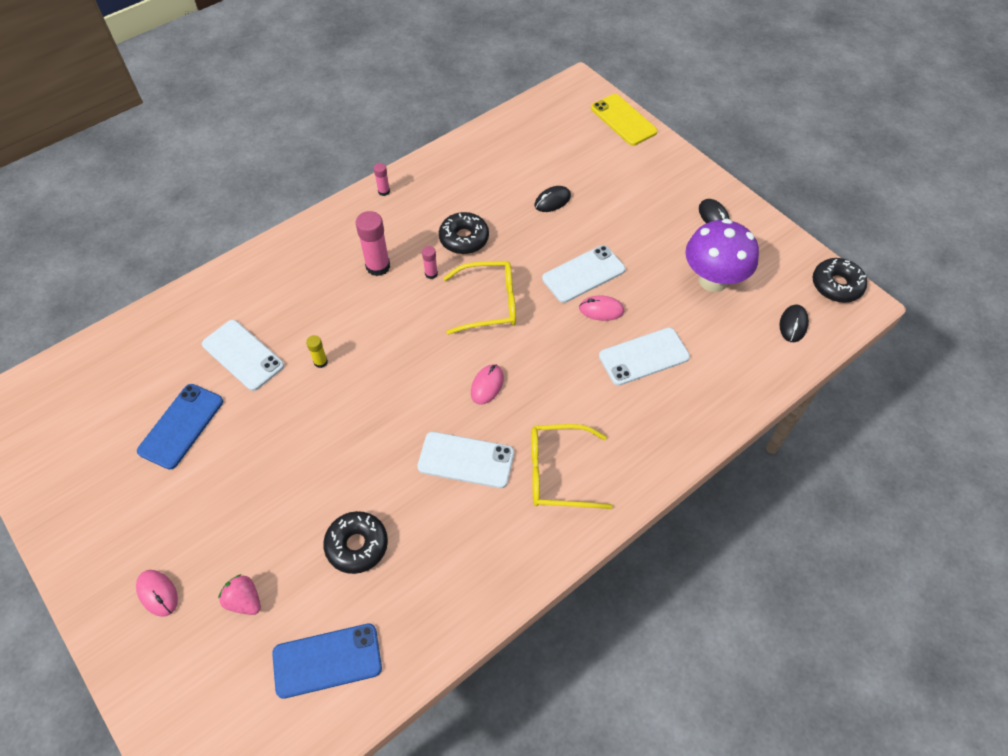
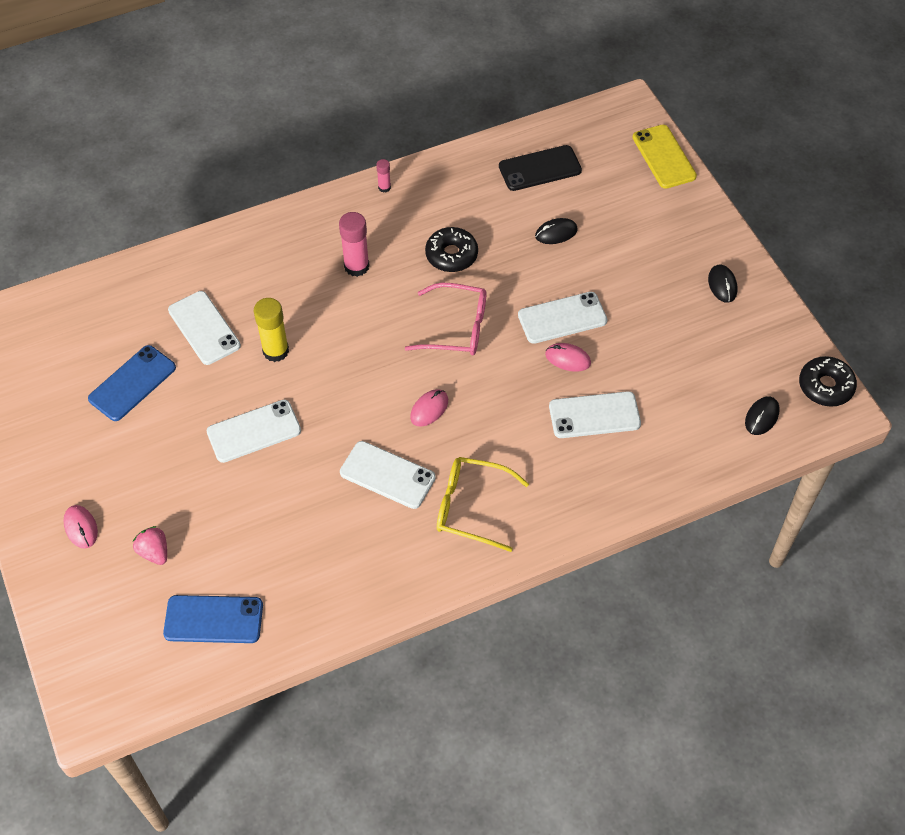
camera: 15 degrees right, 0 degrees up
(319, 447) = (254, 431): none -> white phone
(321, 362) = (276, 351): yellow glue stick -> yellow glue stick, size x1.91
(357, 545) = (265, 528): black donut -> none
(431, 274) = (407, 285): pink glue stick -> none
(489, 303) = (456, 328): yellow glasses -> pink glasses
(519, 149) = (540, 168): none -> black phone
(713, 280) = (695, 353): purple mushroom -> none

